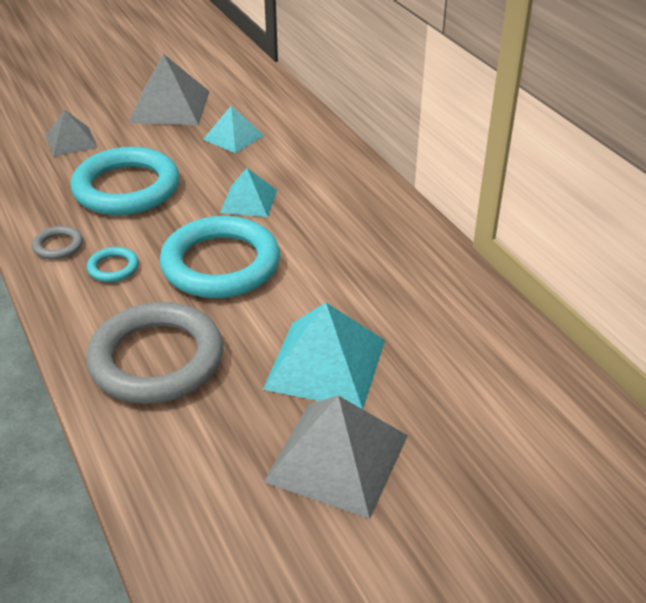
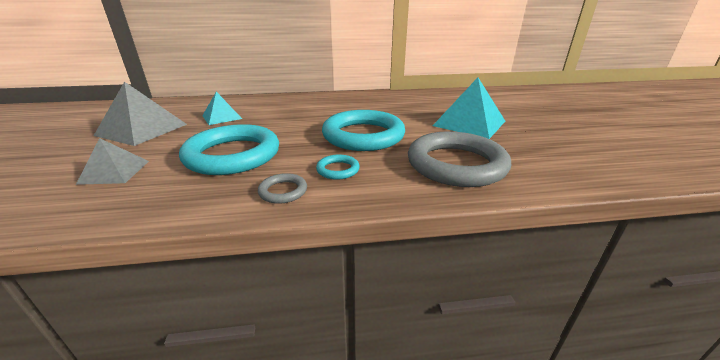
camera: 70 degrees left, 10 degrees down
(249, 201) = (302, 121): turquoise pyramid -> none
(337, 458) = (542, 130): grey pyramid -> none

